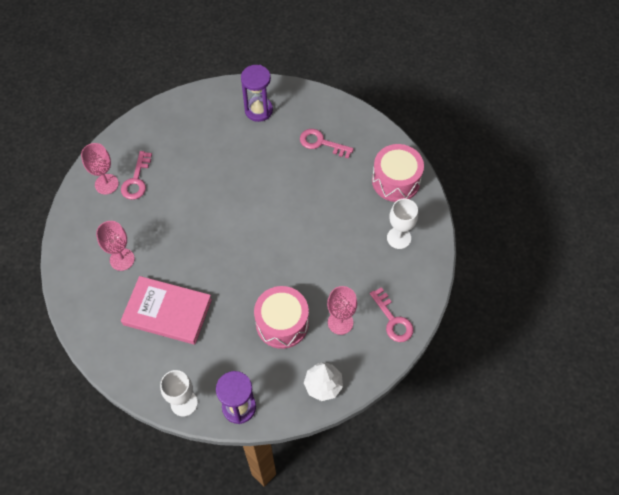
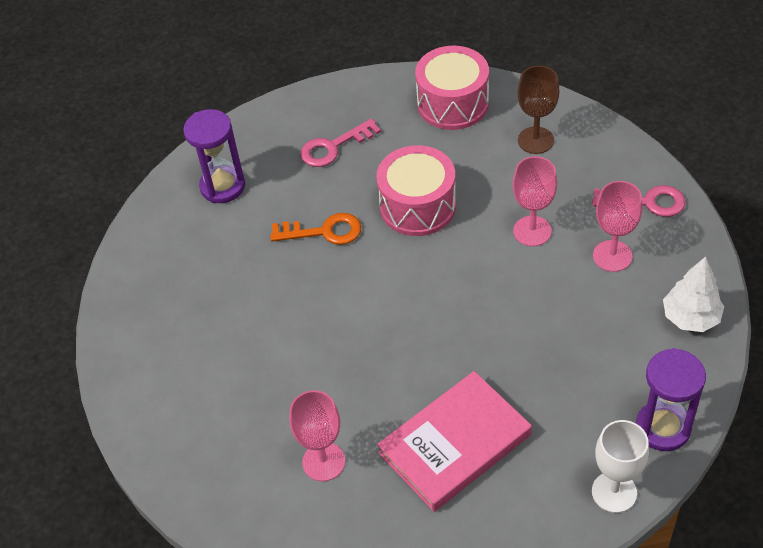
camera: 50 degrees left, 10 degrees down
(106, 184) = (178, 422): pink goblet -> pink goblet (532, 231)
(136, 180) = (206, 380): pink key -> none
(261, 174) = (324, 231): none -> orange key
(282, 323) = (569, 318): pink drum -> pink drum (417, 206)
(399, 238) = (535, 140): white goblet -> brown goblet

